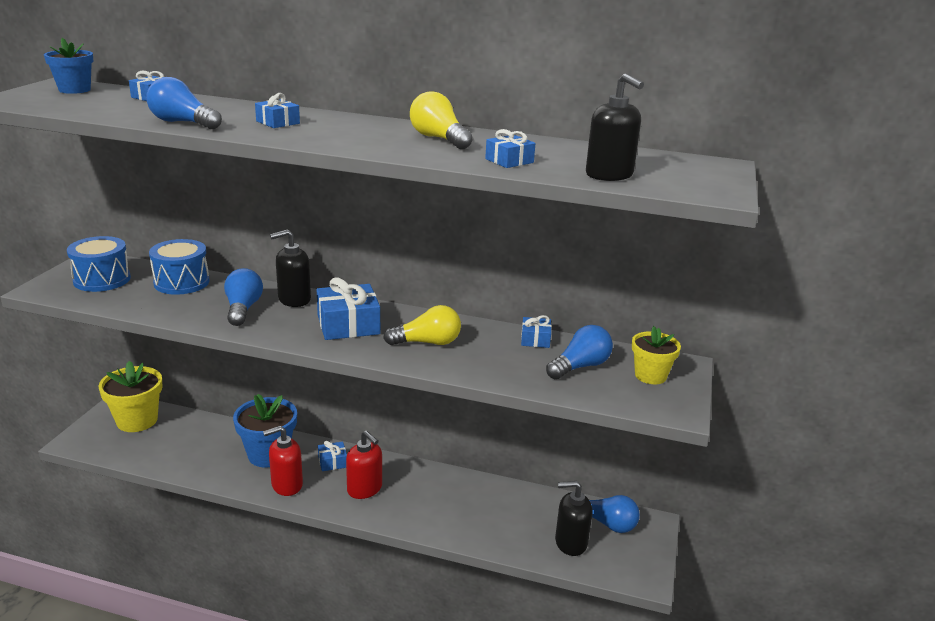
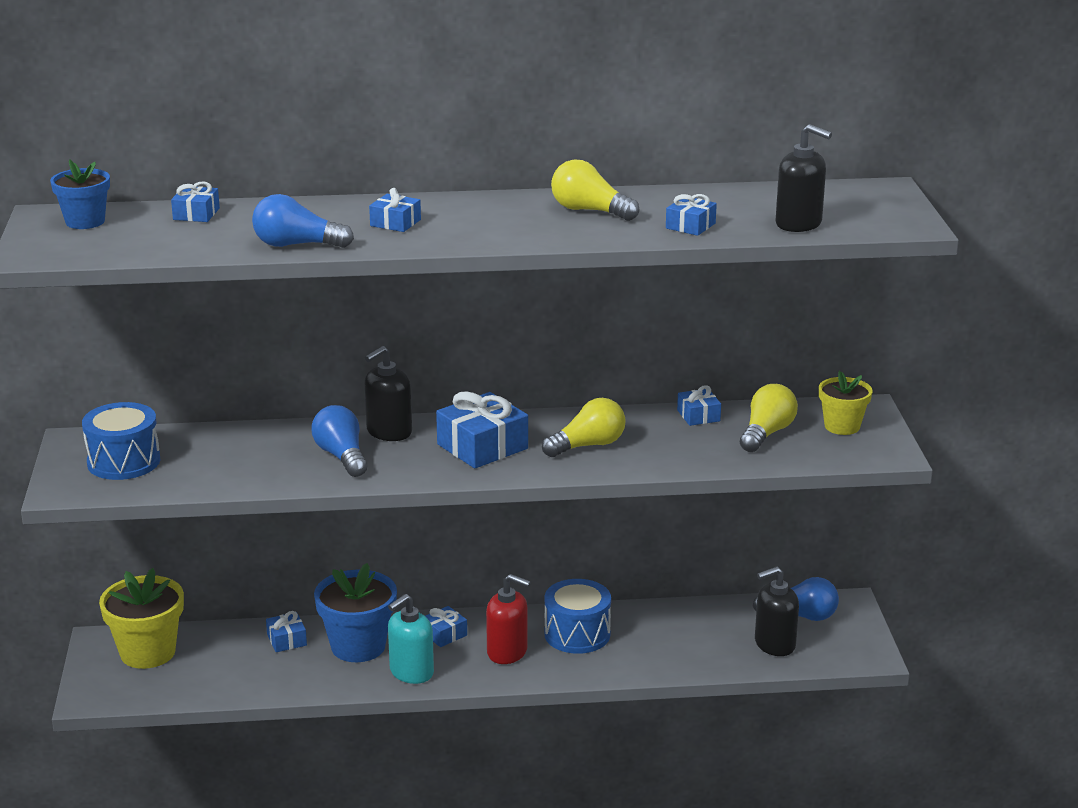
camera: 20 degrees left, 0 degrees up
(181, 282) = (228, 442): blue drum -> blue drum (577, 634)
(228, 436) = (287, 640): none -> blue gift
(286, 485) = (411, 672): red soap dispenser -> turquoise soap dispenser
(580, 366) = (766, 433): blue light bulb -> yellow light bulb

